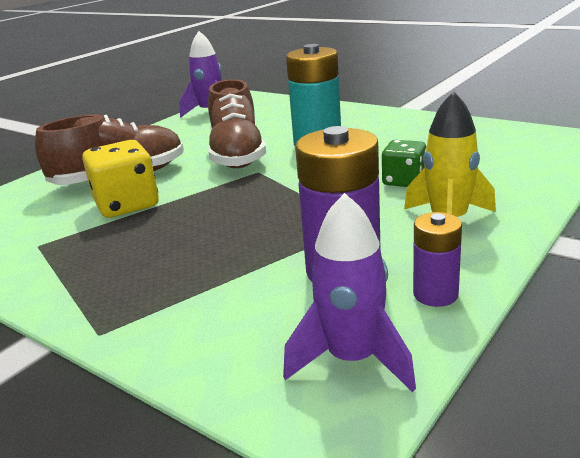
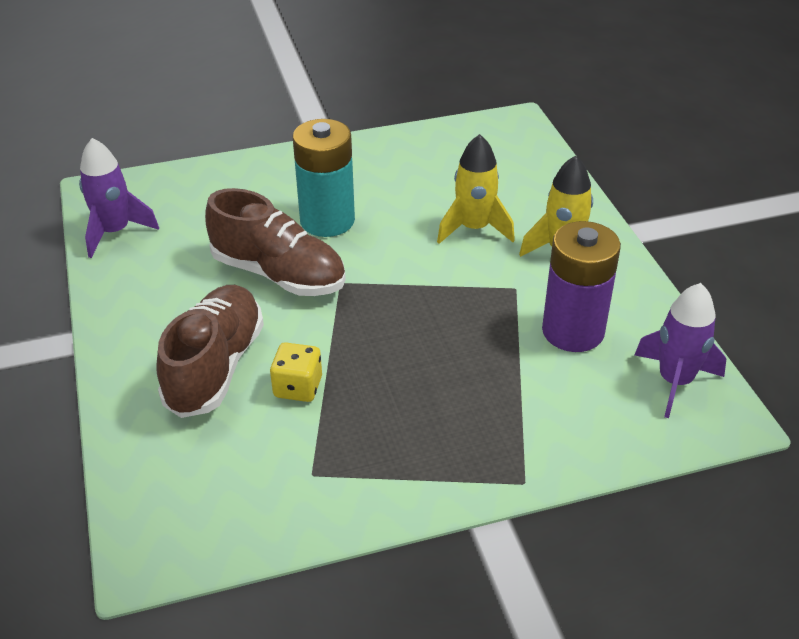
camera: 55 degrees left, 15 degrees up
(127, 205) = (298, 387): yellow dice -> yellow dice, size x0.64
(404, 181) = (474, 228): green dice -> yellow rocket
(435, 294) = (643, 312): purple battery -> none

